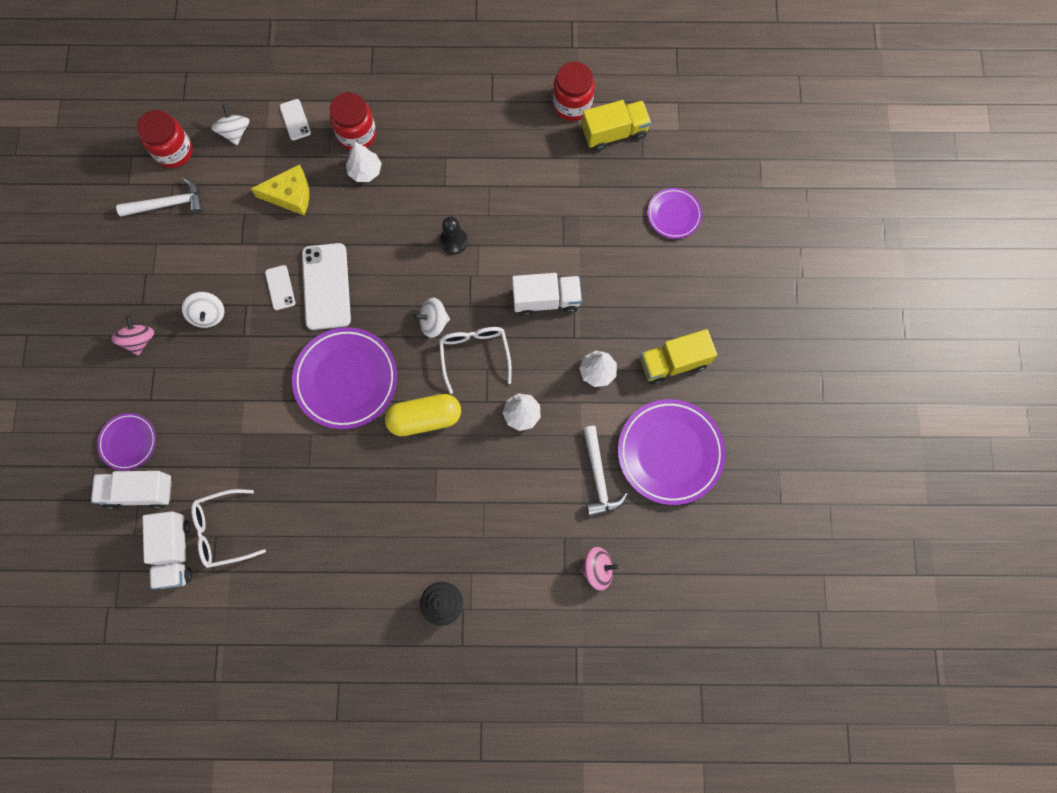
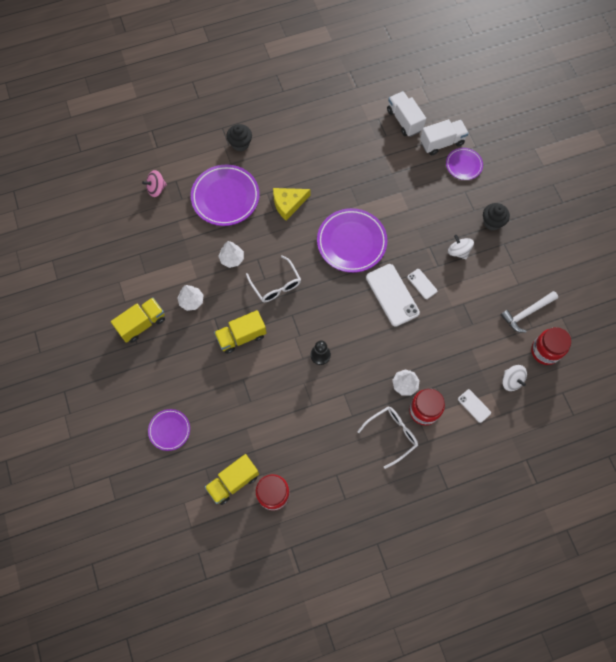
camera: 160 degrees right, 5 degrees down
(139, 340) = (492, 222): pink spinning top -> black cupcake
(222, 530) = (383, 139): white glasses -> white glasses (392, 434)
(290, 195) = (448, 348): yellow cheese -> yellow cheese (288, 204)
(425, 418) = (292, 236): yellow capsule -> none
(434, 322) = (311, 296): white spinning top -> none
(546, 300) = (241, 336): white truck -> yellow truck
(598, 477) = (171, 238): white hammer -> none
(670, 453) = (130, 267): purple plate -> purple plate (225, 197)

